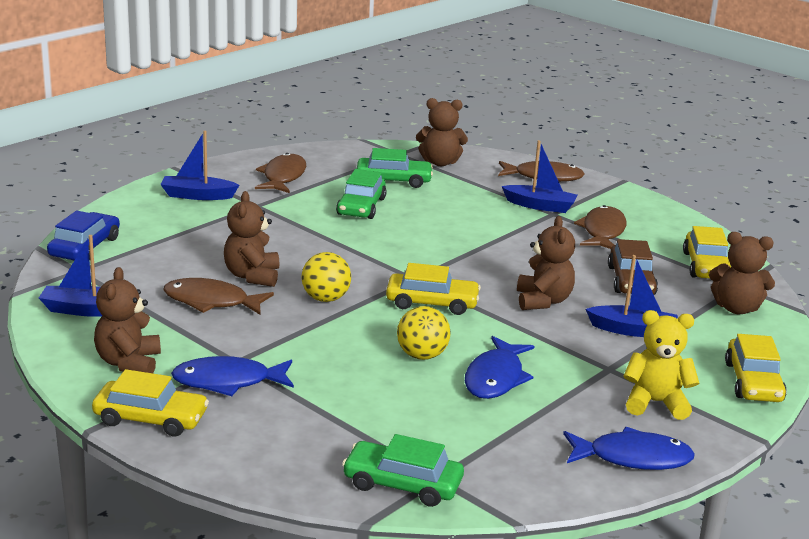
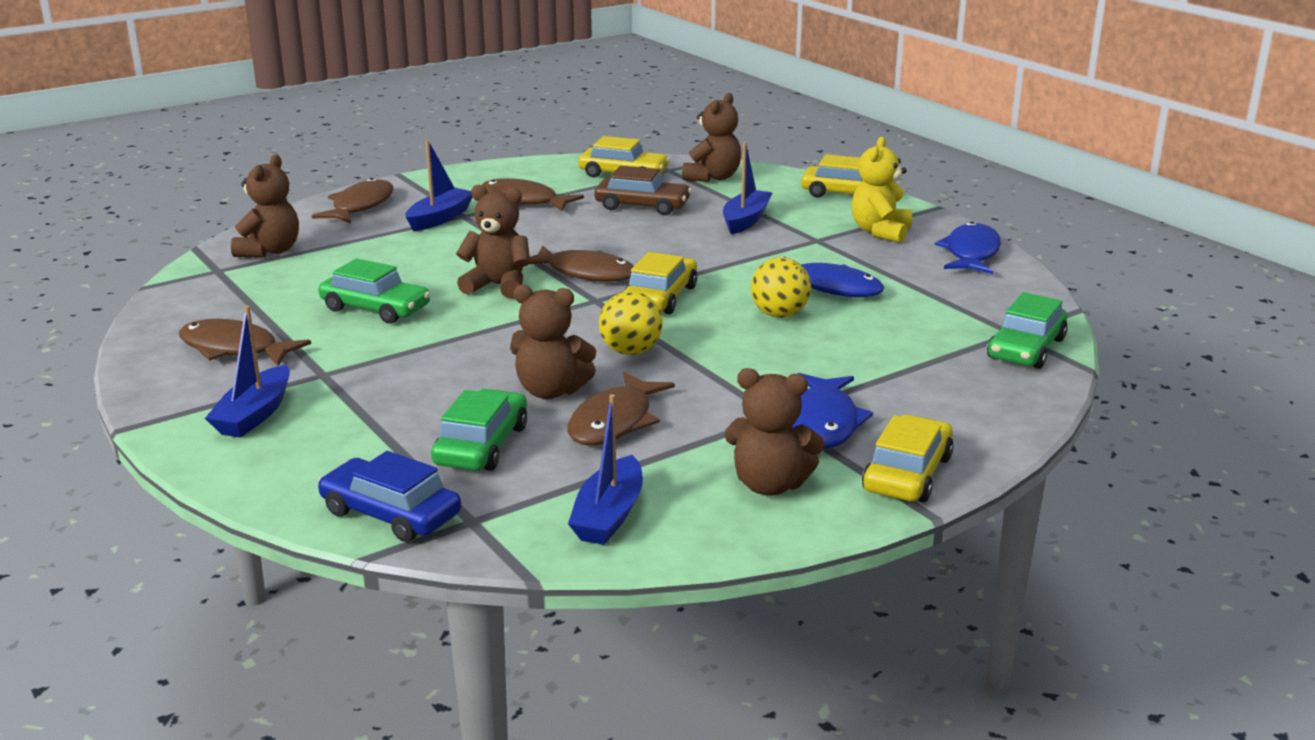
camera: 75 degrees left, 0 degrees up
(393, 180) = (305, 282): green car -> green car (482, 445)
(464, 270) = (586, 273): none -> brown fish
(543, 301) = (673, 247): brown teddy bear -> brown teddy bear (498, 286)

